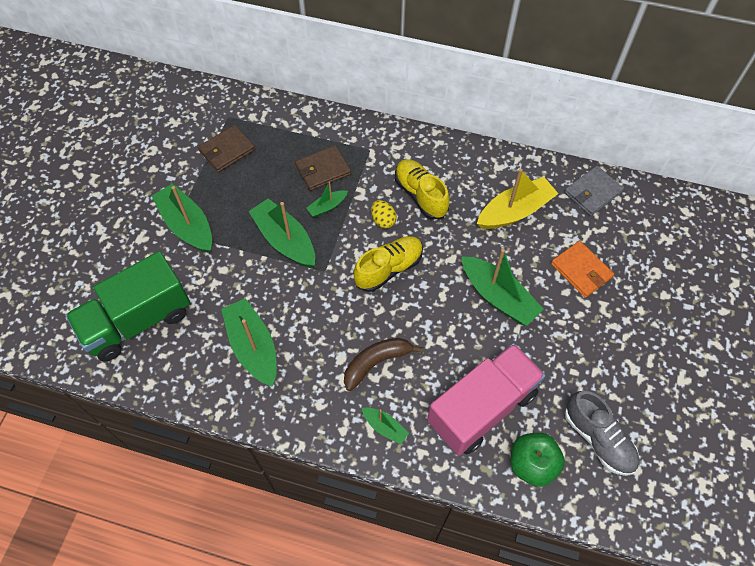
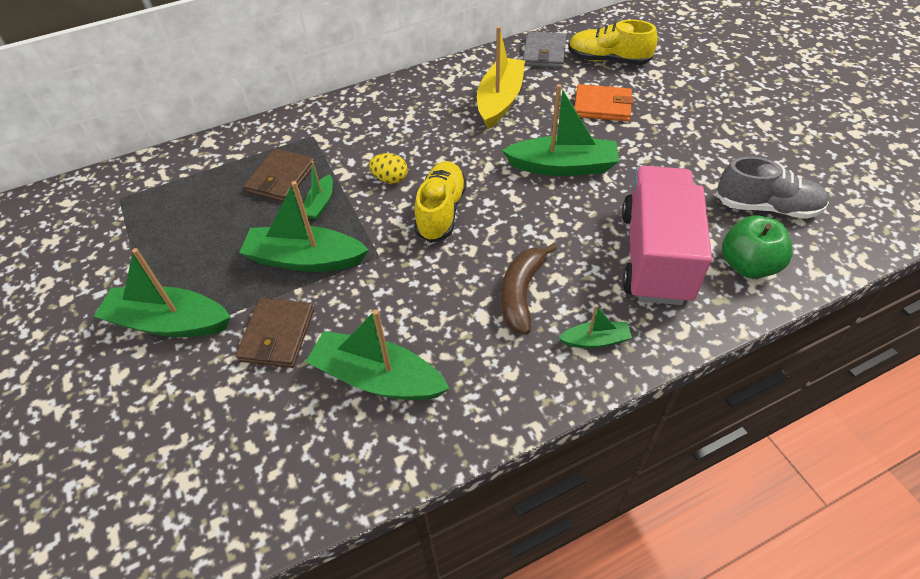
camera: 40 degrees left, 10 degrees down
(138, 321) = (201, 462): green truck -> none
(227, 150) = (149, 226): brown wallet -> brown wallet (277, 335)
(420, 195) = (403, 139): yellow shoe -> yellow shoe (608, 60)

